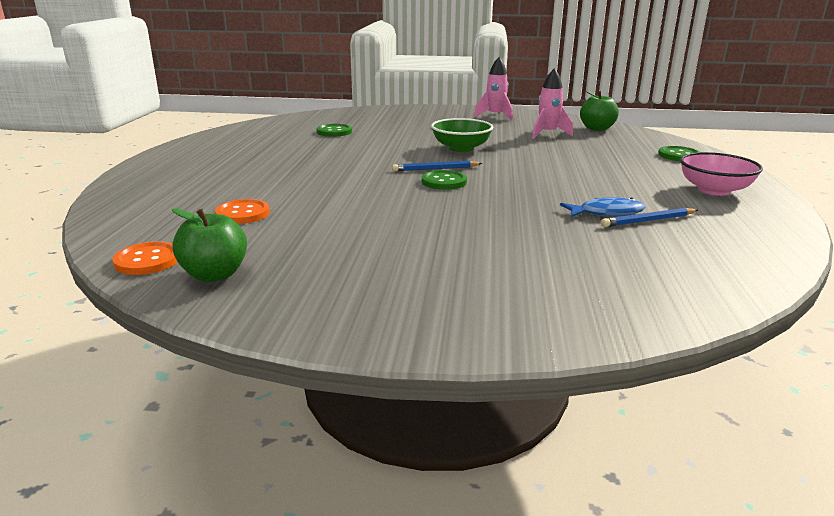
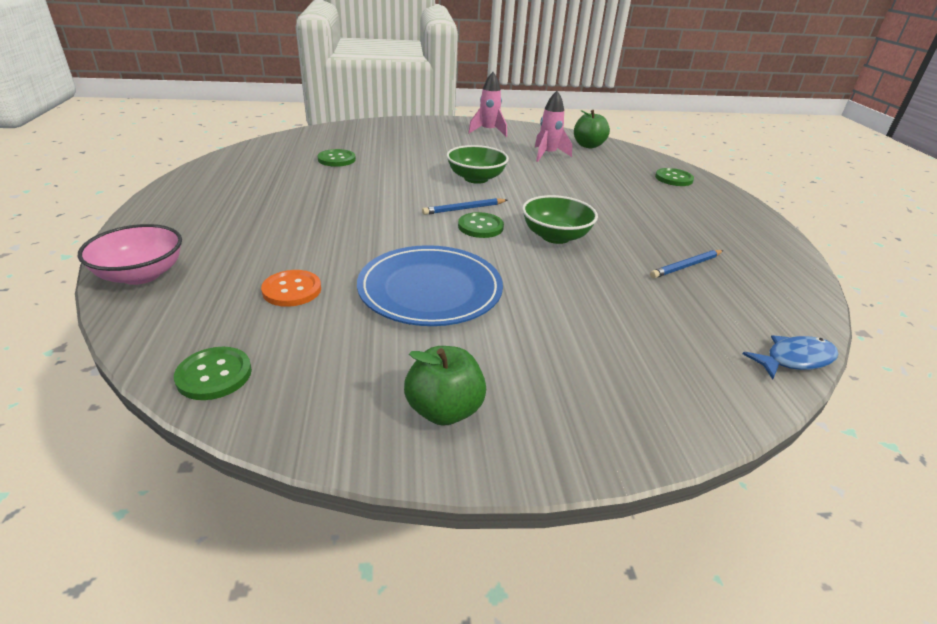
camera: 15 degrees left, 10 degrees up
(147, 260) = (214, 375): orange button -> green button
(215, 275) = (303, 388): green apple -> green apple (444, 410)
(367, 221) = (430, 290): none -> blue plate
(517, 192) = (555, 236): none -> green bowl
(607, 213) = (647, 258): blue fish -> blue fish (795, 359)
(714, 190) = (722, 222): pink bowl -> pink bowl (141, 275)

